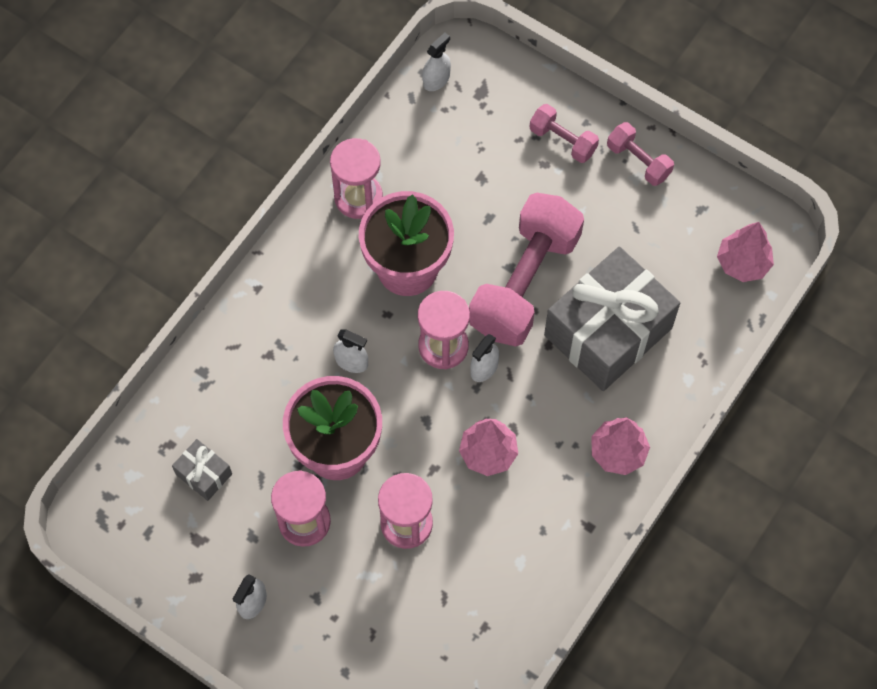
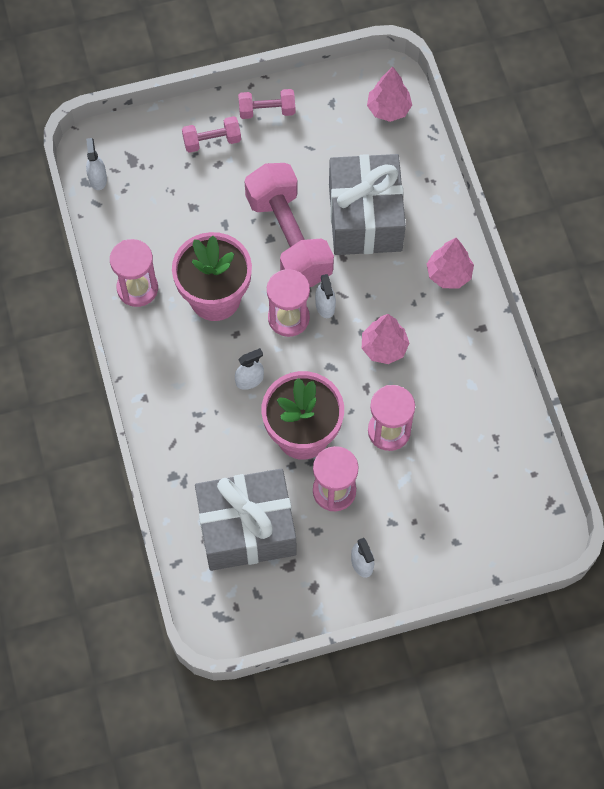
camera: 50 degrees left, 0 degrees up
(204, 474) = (247, 528): grey gift -> grey gift, size x2.35

